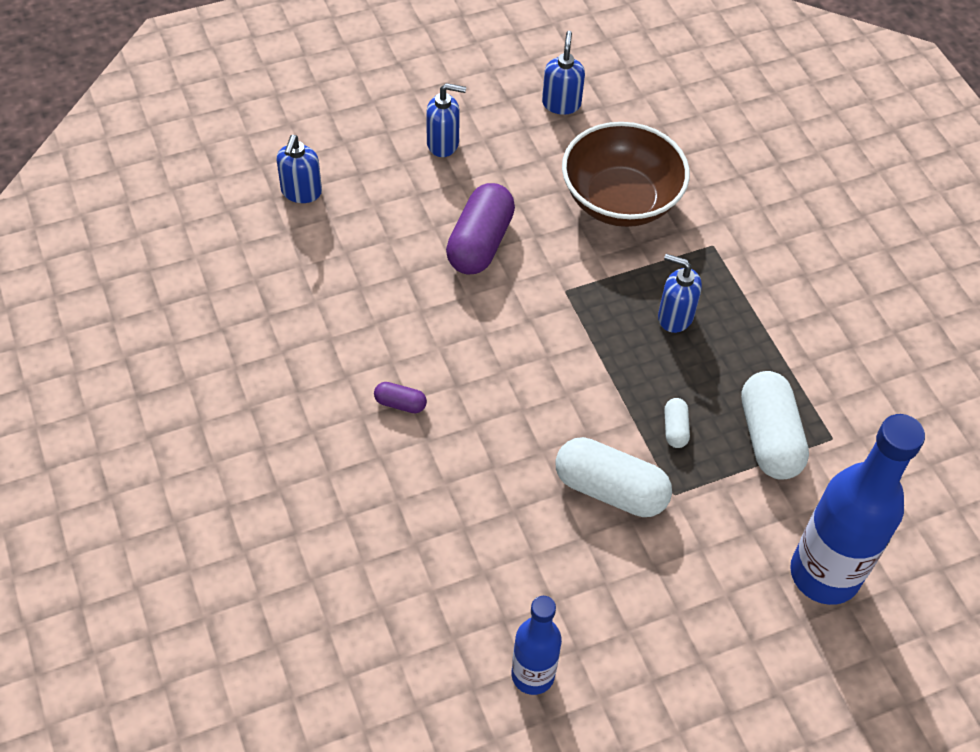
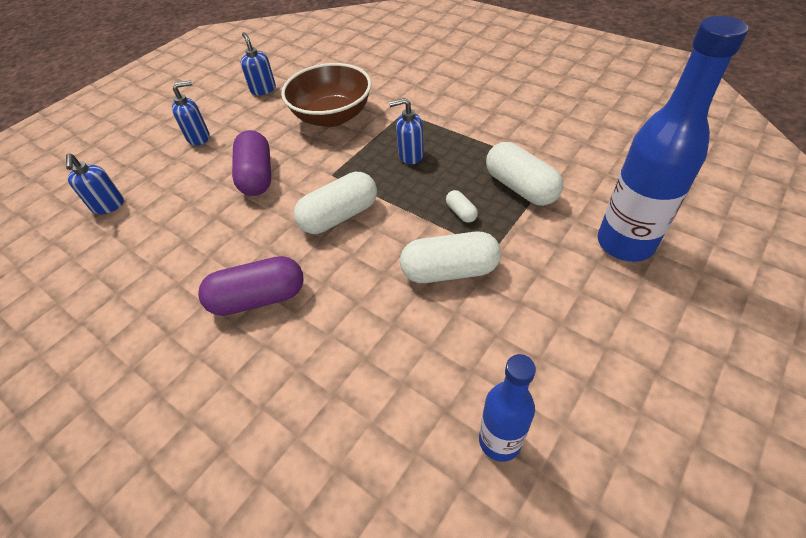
camera: 25 degrees left, 5 degrees down
(400, 403) = (258, 298): purple capsule -> purple capsule, size x2.14
(539, 353) = (339, 216): none -> white capsule

